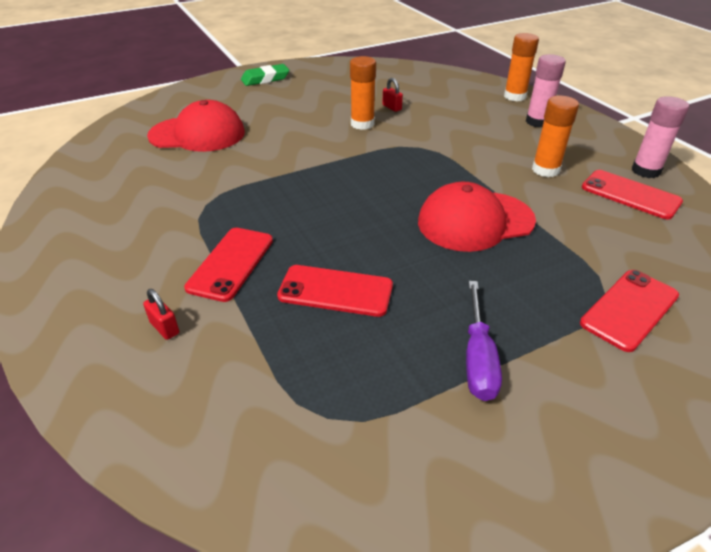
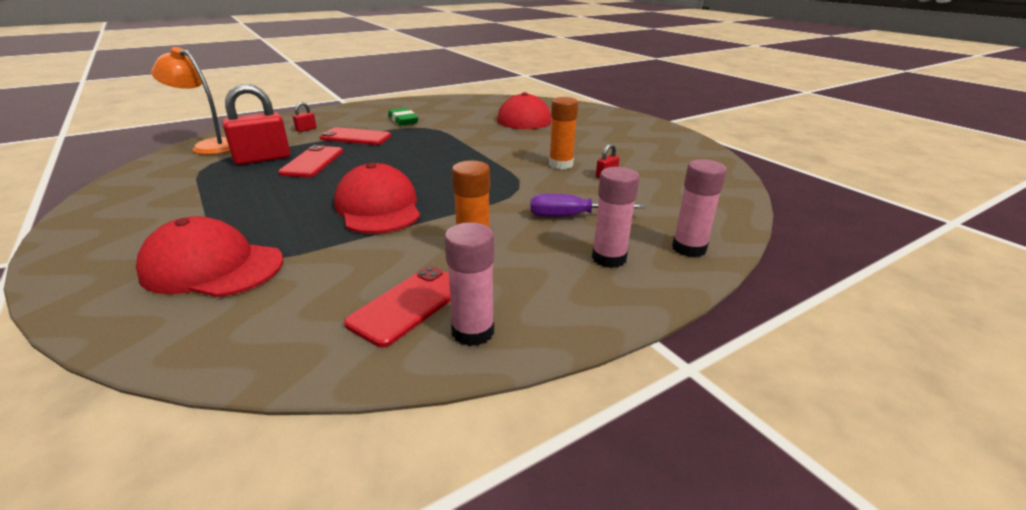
camera: 85 degrees right, 10 degrees down
(222, 452) = (210, 146): none -> orange lamp
(265, 79) = (640, 128): green eraser -> green eraser (403, 120)
(313, 350) = (262, 159): none -> red padlock
(478, 358) = (215, 201): purple screwdriver -> purple screwdriver (571, 216)
(514, 96) = (689, 248): orange glue stick -> pink glue stick
(629, 309) = (212, 267): red phone -> red cap

